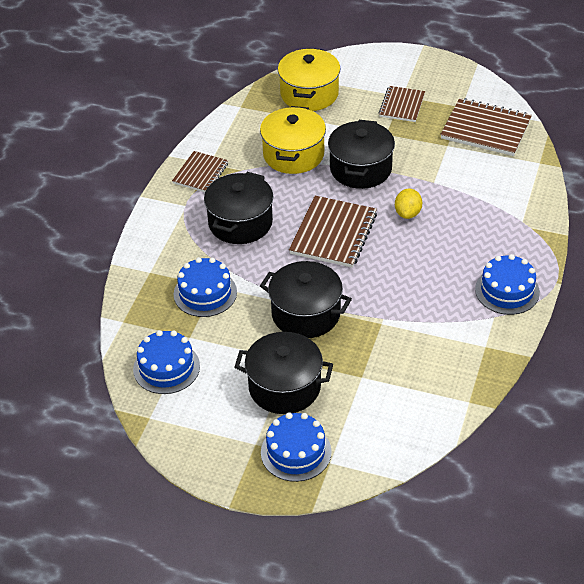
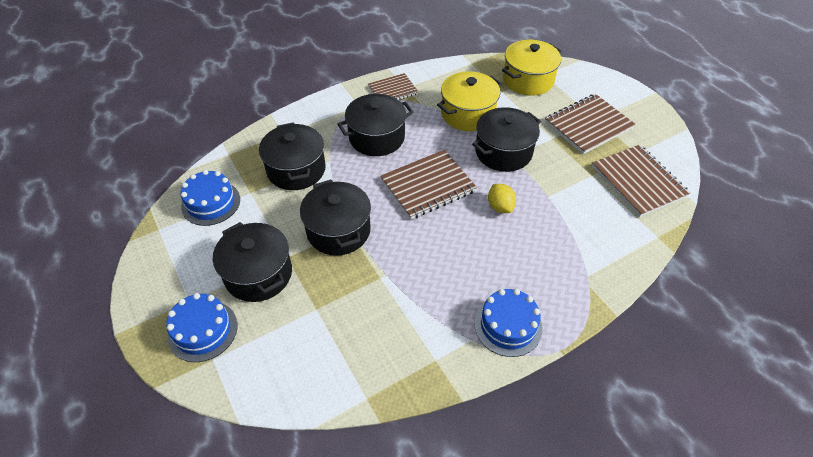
camera: 40 degrees right, 5 degrees up
(205, 293) = (296, 169): blue cake -> black pot
(401, 105) = (588, 125): brown notebook -> brown notebook, size x1.61
(408, 213) = (500, 207): yellow lemon -> yellow lemon turned 75 degrees counterclockwise

